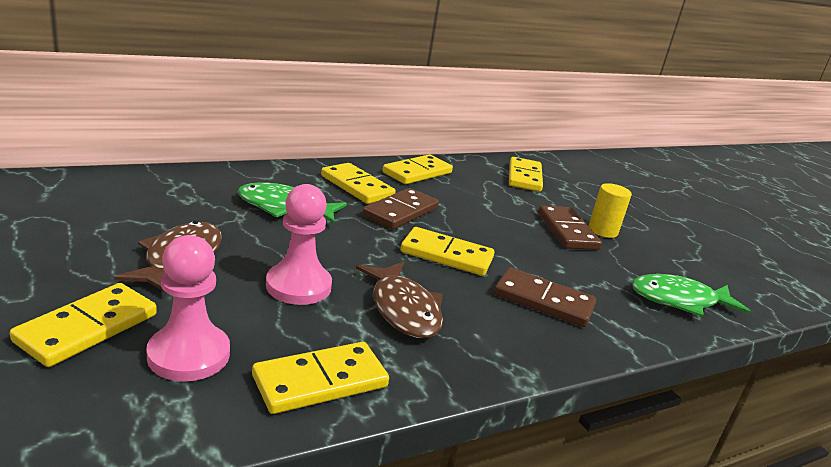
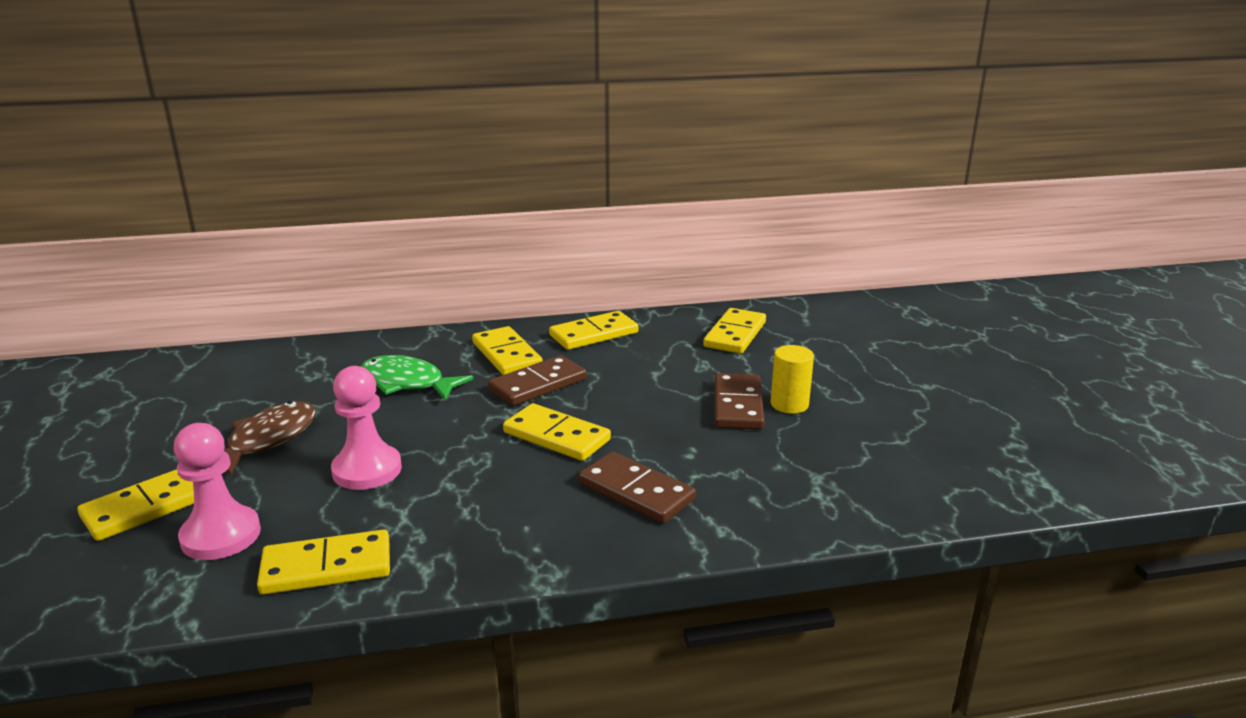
camera: 20 degrees right, 0 degrees up
(403, 309) = (462, 497): brown fish -> none
(679, 300) = (822, 495): green fish -> none

